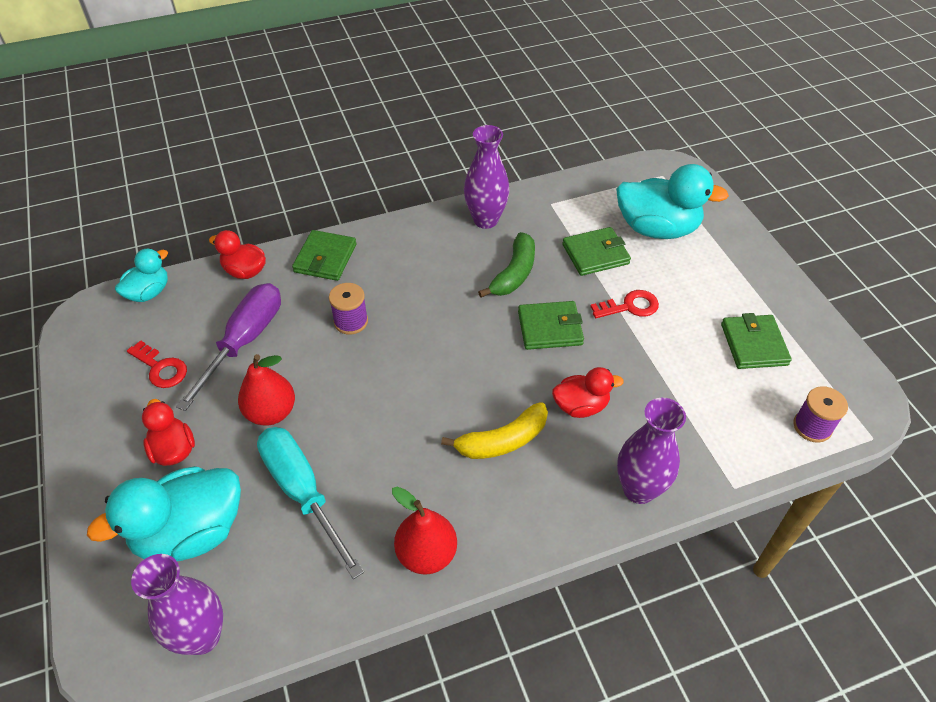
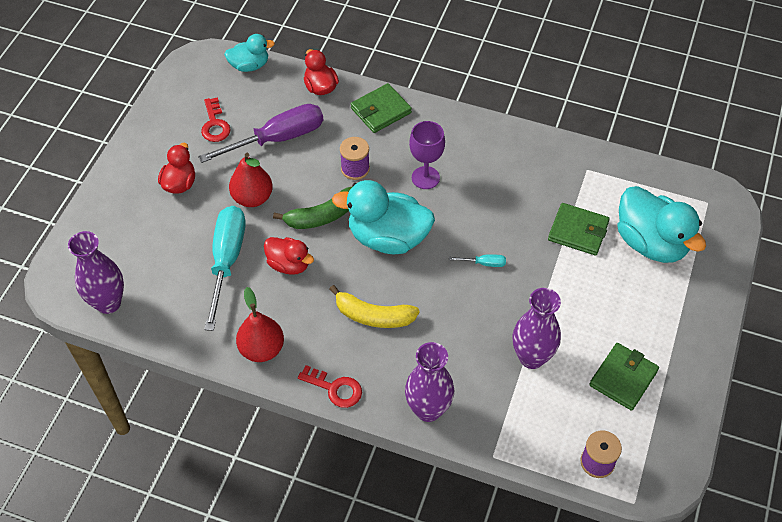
camera: 40 degrees right, 5 degrees up
(191, 532) = (149, 240): turquoise duck -> turquoise duck (388, 238)
(424, 290) = (425, 178): none -> purple goblet
(485, 220) = (523, 151): purple vase -> purple vase (531, 357)
(514, 273) = (501, 206): green banana -> green banana (321, 216)
(550, 328) = (484, 263): green wallet -> turquoise screwdriver
(581, 406) = (448, 330): red duck -> red duck (289, 264)
(630, 306) = (560, 287): red key -> red key (335, 388)

